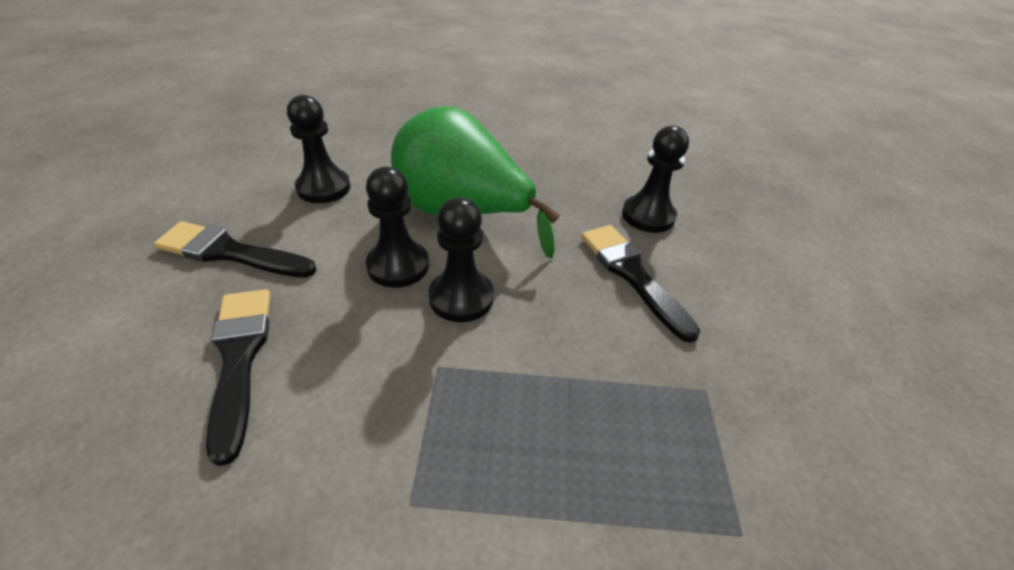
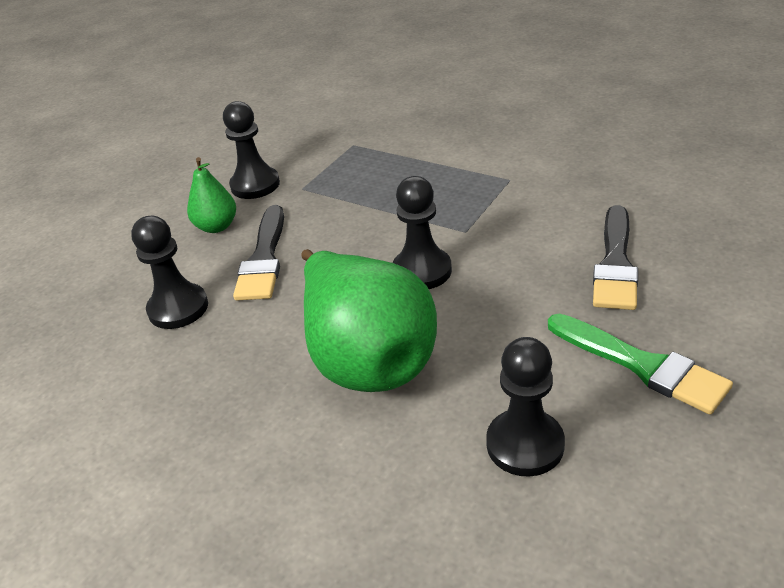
camera: 145 degrees left, 5 degrees down
(230, 252) = (642, 365): black brush -> green brush
(398, 266) = (465, 311): black pawn -> black pawn (255, 185)
(728, 300) = (217, 227): none -> green pear

